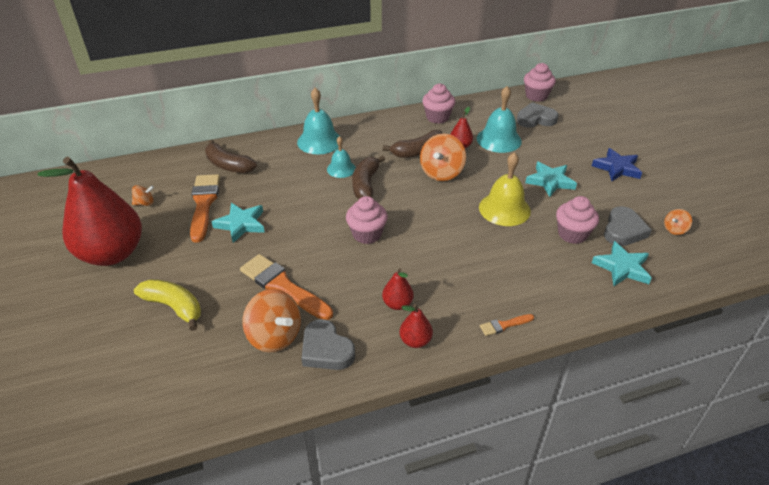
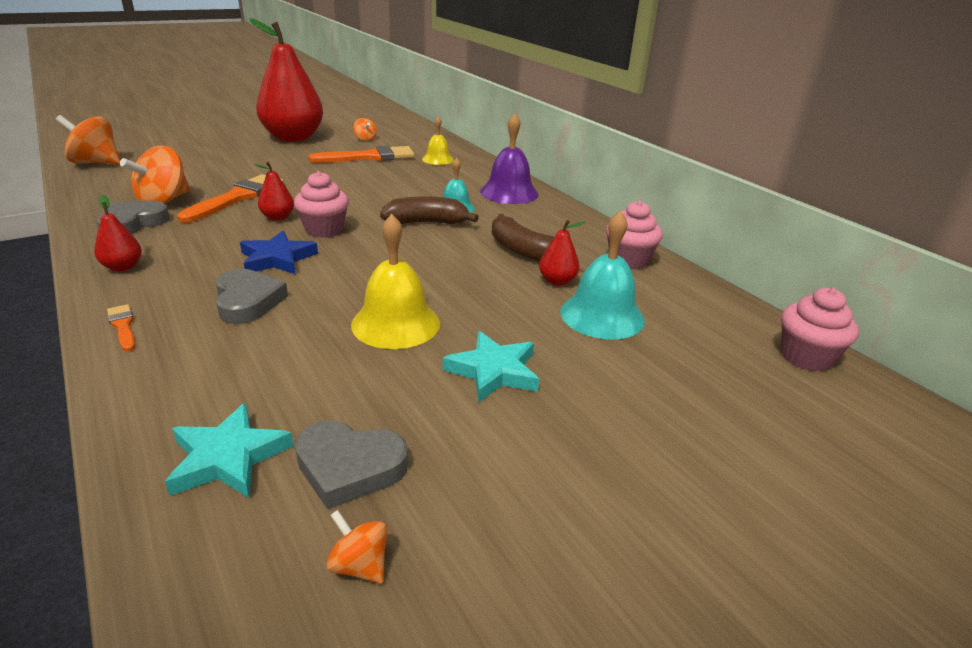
camera: 75 degrees right, 10 degrees down
(174, 307) = (219, 163): yellow banana -> none
(228, 165) = (437, 159): brown banana -> yellow bell
(241, 224) = (338, 173): turquoise star -> none
(319, 141) = (509, 192): turquoise bell -> purple bell
(397, 304) = (191, 254): red pear -> red pear (278, 217)
(441, 173) = (475, 269): orange spinning top -> orange spinning top (96, 163)
(535, 119) = (709, 356): grey heart -> grey heart (248, 301)
(572, 234) = (332, 395): pink cupcake -> none
(617, 168) = (589, 471): blue star -> blue star (277, 258)

